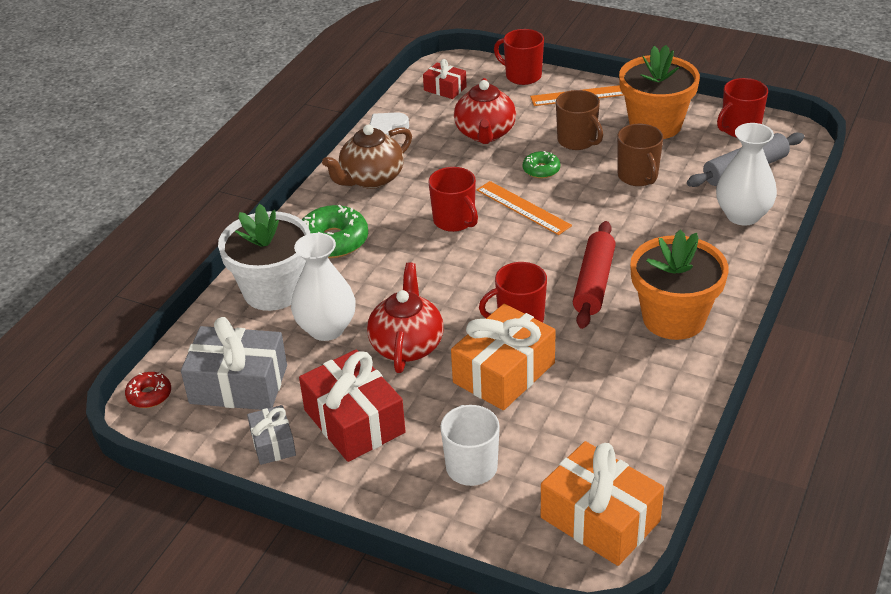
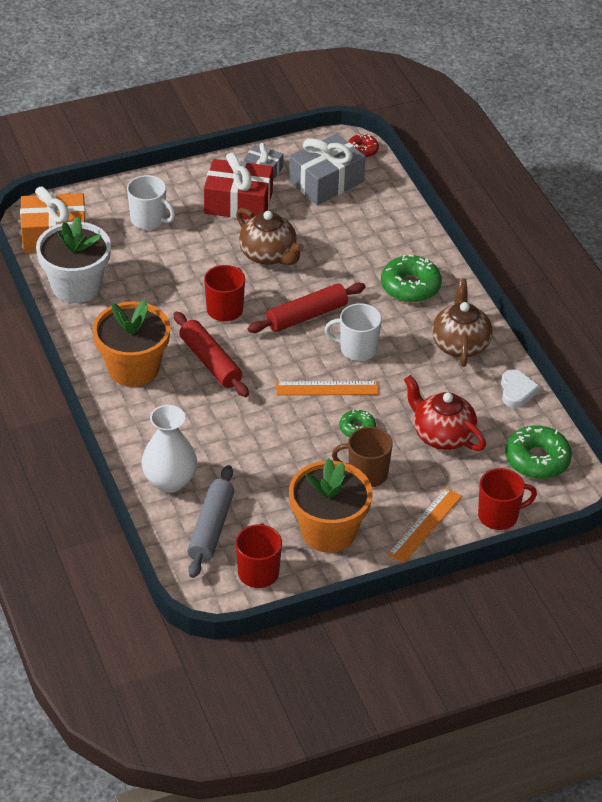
camera: 130 degrees right, 5 degrees up
(273, 291) = (393, 236): white flower pot -> white flower pot (76, 286)
(326, 329) = (327, 236): white vase -> none
(407, 345) = (268, 255): red teapot -> brown teapot
(445, 88) = (537, 460): red gift -> green donut
(454, 221) = (357, 349): red mug -> white mug
(455, 270) = (307, 316): none -> red rolling pin
(504, 373) = (193, 274): orange gift -> none
(638, 176) = (282, 468): brown mug -> none

